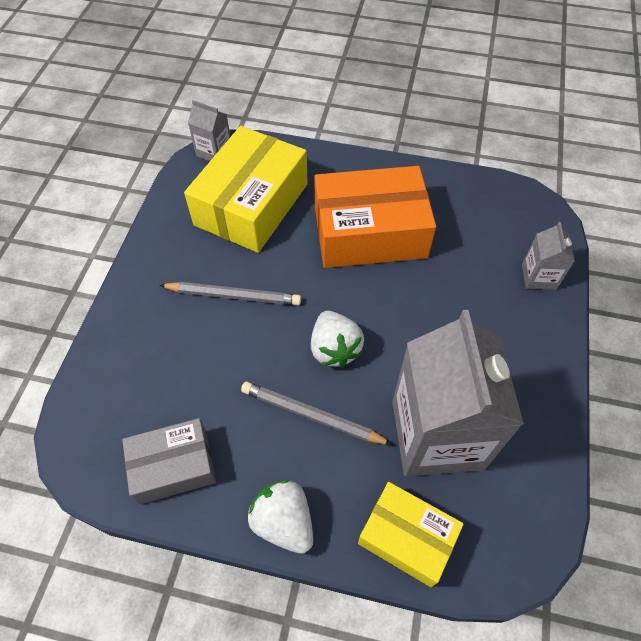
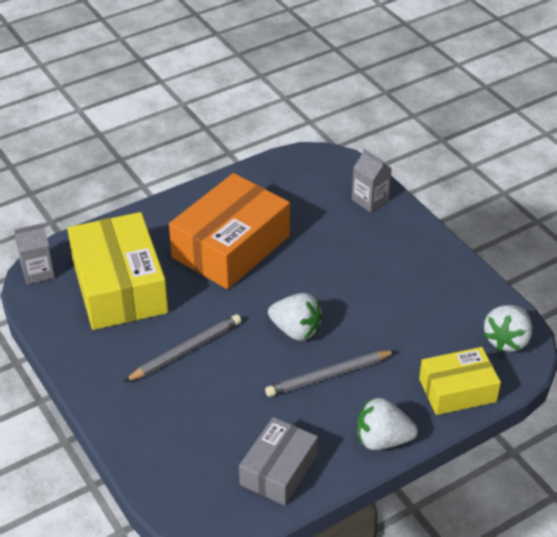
camera: 45 degrees left, 15 degrees down
(437, 434) = (412, 328): grey carton -> none
(516, 529) = (507, 340): none -> white strawberry

